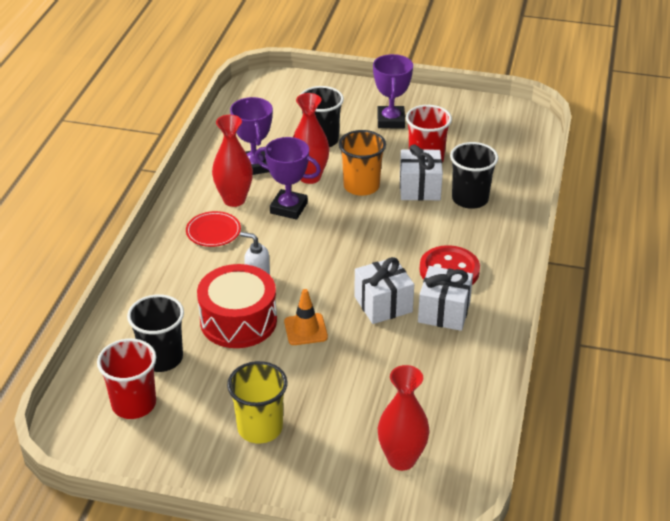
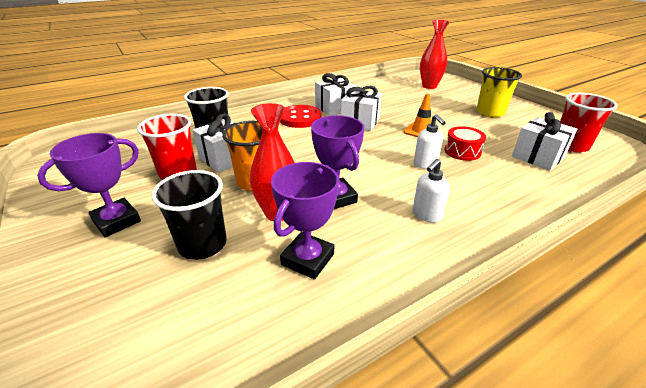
camera: 135 degrees left, 5 degrees down
(161, 358) = (537, 157): black cup -> white gift
(213, 232) = (426, 215): red plate -> white soap dispenser
(234, 200) = (374, 233): red vase -> none
(238, 321) = (462, 151): red drum -> red drum, size x0.57

